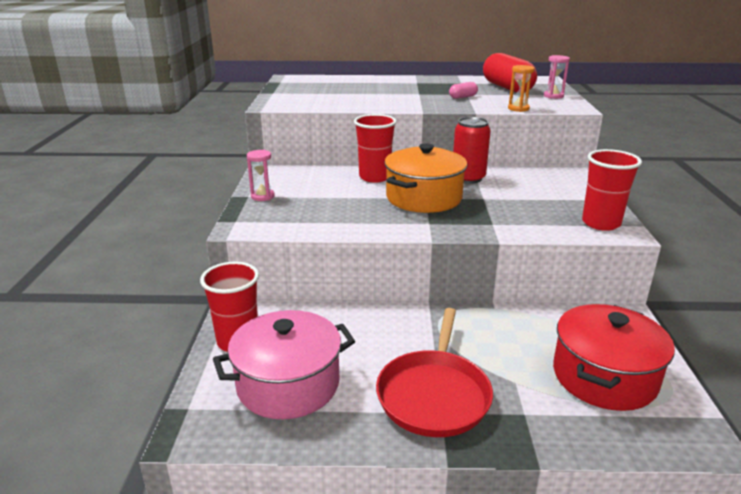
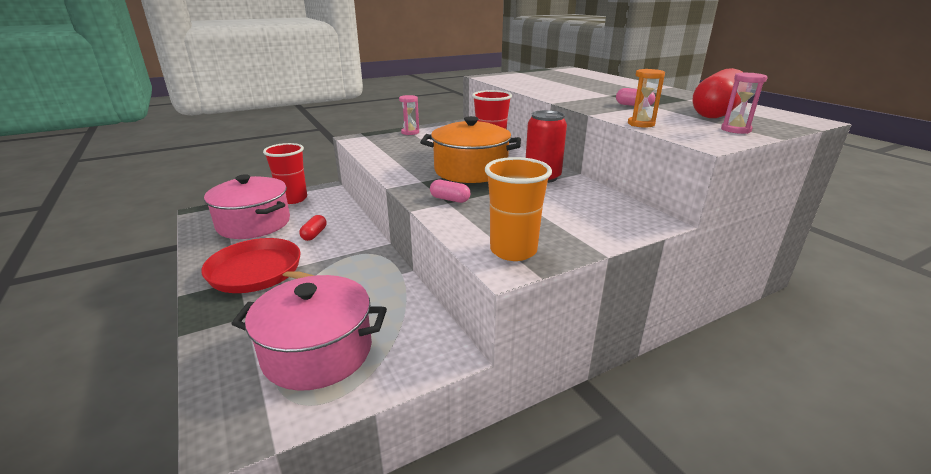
camera: 60 degrees right, 0 degrees up
(366, 342) = (314, 234): none -> red capsule
(434, 394) = (259, 273): red pan -> red pan turned 45 degrees clockwise
(487, 221) = (450, 199): none -> pink capsule
(601, 223) = (513, 251): red cup -> orange cup
(604, 377) = (318, 352): red pot -> pink pot

